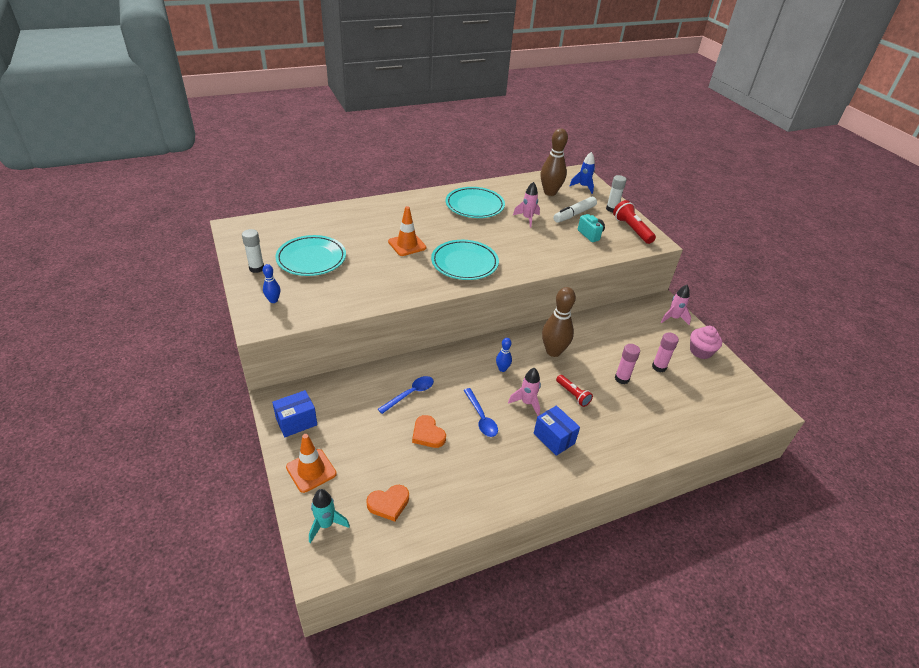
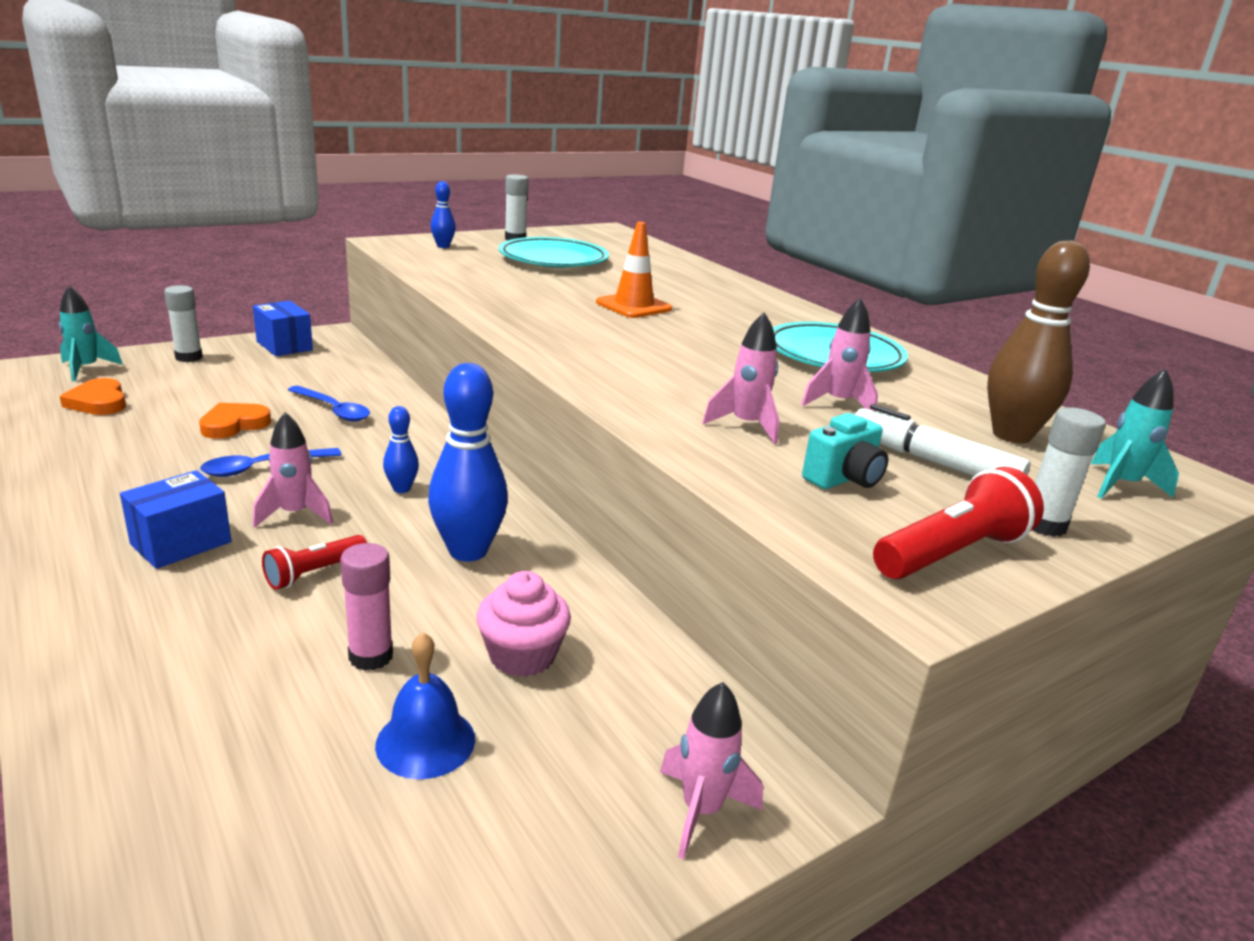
camera: 80 degrees right, 15 degrees down
(311, 470) = (189, 357): orange traffic cone -> white glue stick
(464, 263) = (602, 343): turquoise plate -> none
(551, 244) = (746, 426): none -> pink rocket
(553, 351) = (468, 551): brown bowling pin -> blue bowling pin
(583, 187) = (1121, 485): blue rocket -> turquoise rocket
(659, 367) = (425, 741): pink glue stick -> blue bell
(700, 351) = (525, 875): pink cupcake -> pink cupcake (522, 655)

